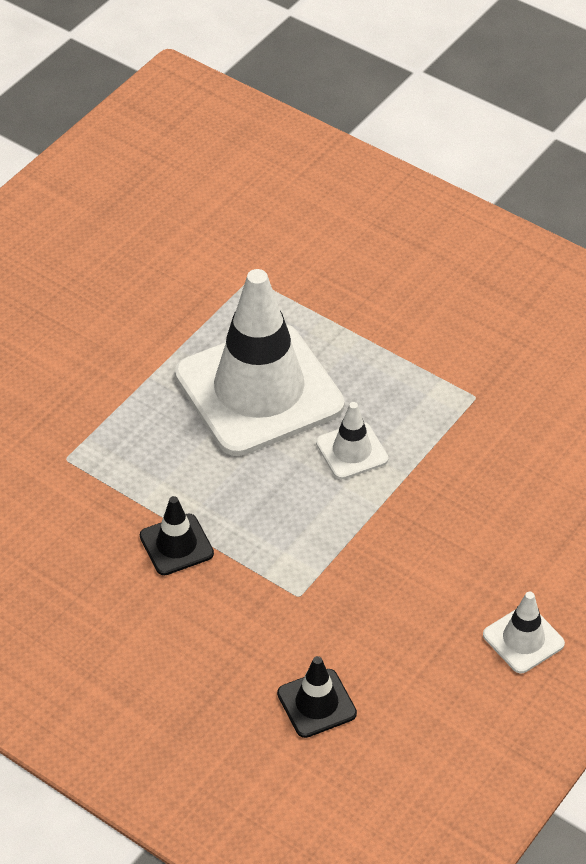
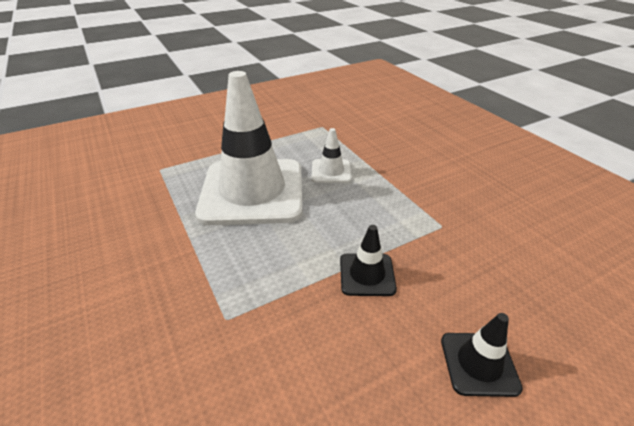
camera: 65 degrees left, 10 degrees down
(316, 703) = (547, 246): black traffic cone -> black traffic cone (479, 363)
(523, 639) = (500, 156): white traffic cone -> none

